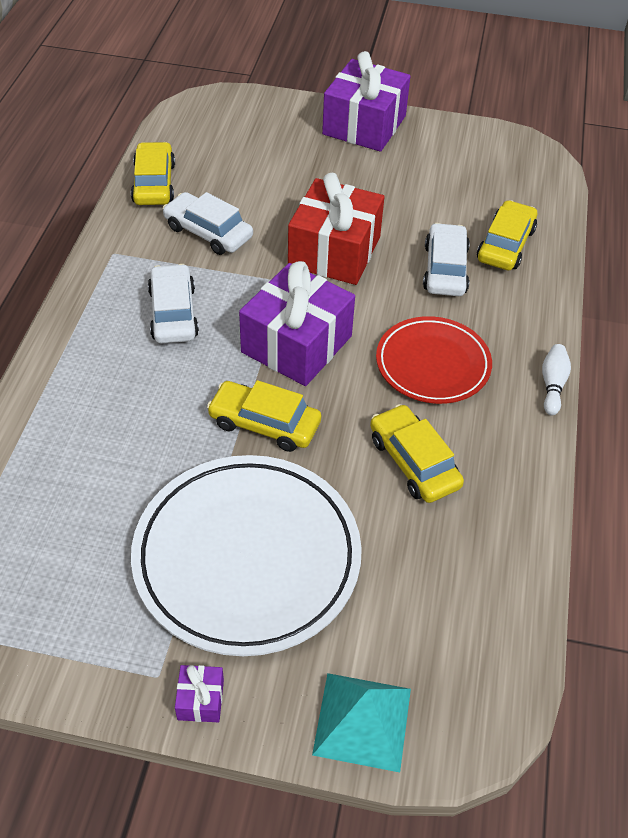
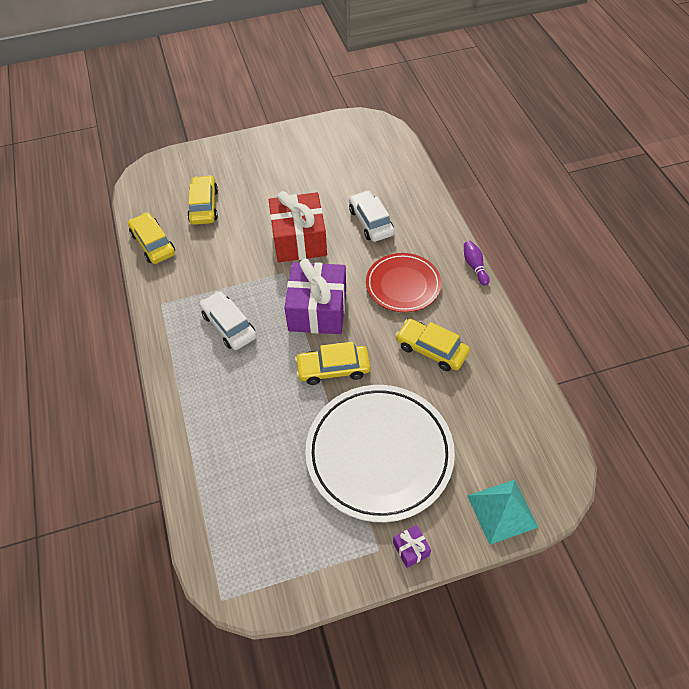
camera: 25 degrees left, 5 degrees up
(208, 232) = (212, 262): white car -> none
(364, 125) = (260, 146): purple gift -> none
(505, 245) = (394, 191): yellow car -> yellow car (204, 206)
(552, 385) = (474, 266): white bowling pin -> purple bowling pin

